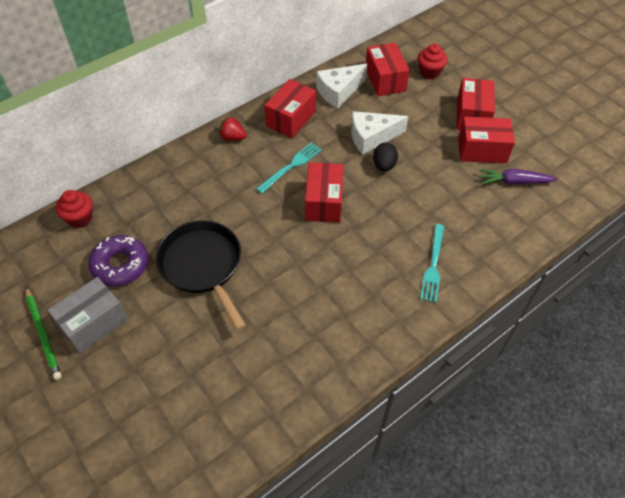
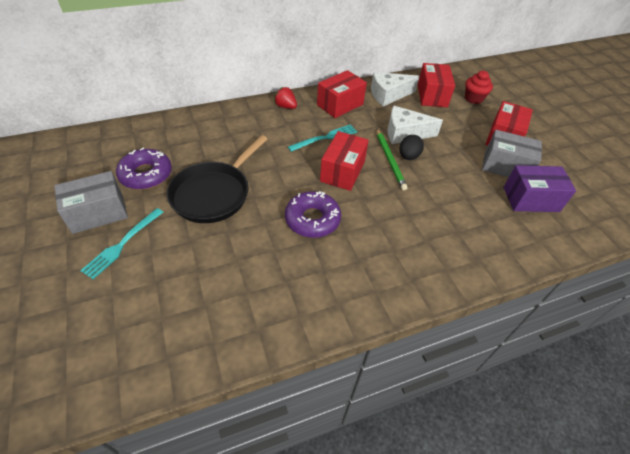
camera: 15 degrees right, 5 degrees down
(43, 334) = (53, 210): green pencil -> green pencil (390, 160)
(80, 218) = (134, 133): red cupcake -> none
(203, 266) = (214, 193): black pan -> black pan turned 135 degrees counterclockwise
(314, 265) = (312, 219): none -> purple donut
(433, 266) = (427, 251): turquoise fork -> turquoise fork (122, 245)
(482, 150) = (505, 166): red box -> grey box
(514, 182) = (531, 199): purple carrot -> purple box

